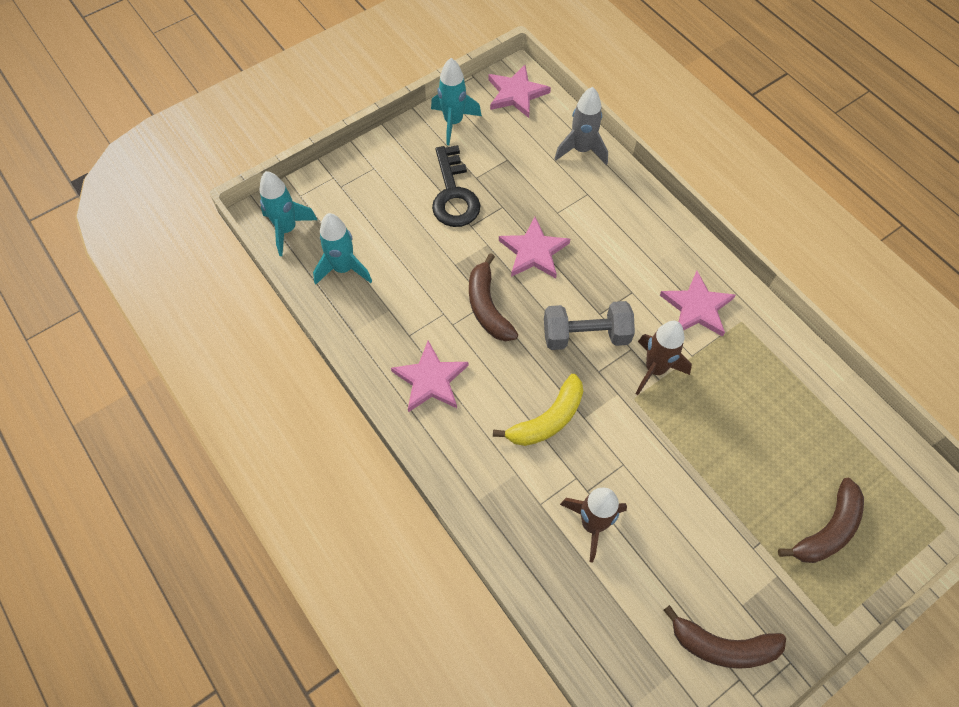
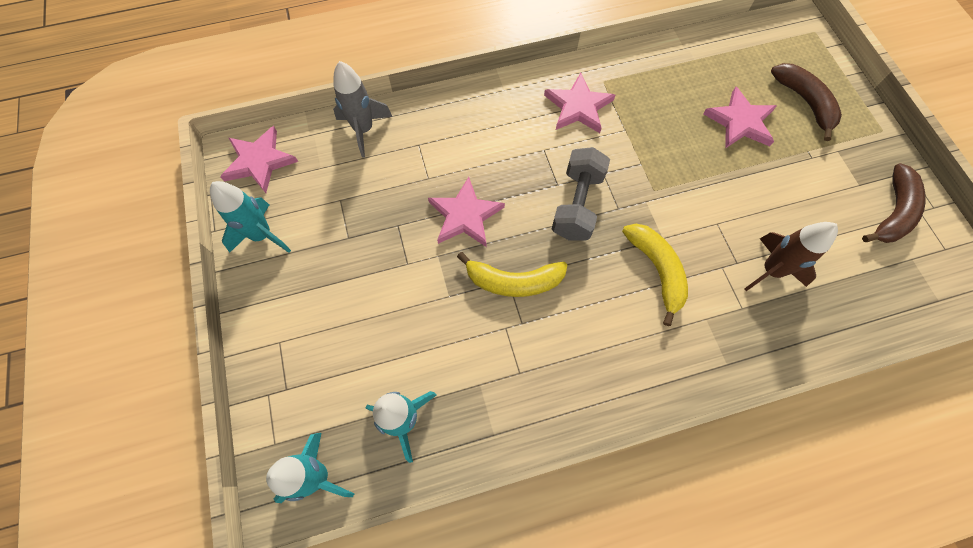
camera: 70 degrees left, 5 degrees up
(430, 379) = (581, 367): pink star -> pink star (740, 122)
(453, 194) = (359, 267): black key -> none
(487, 307) = (513, 281): brown banana -> yellow banana
(655, 369) = (630, 162): brown rocket -> none

